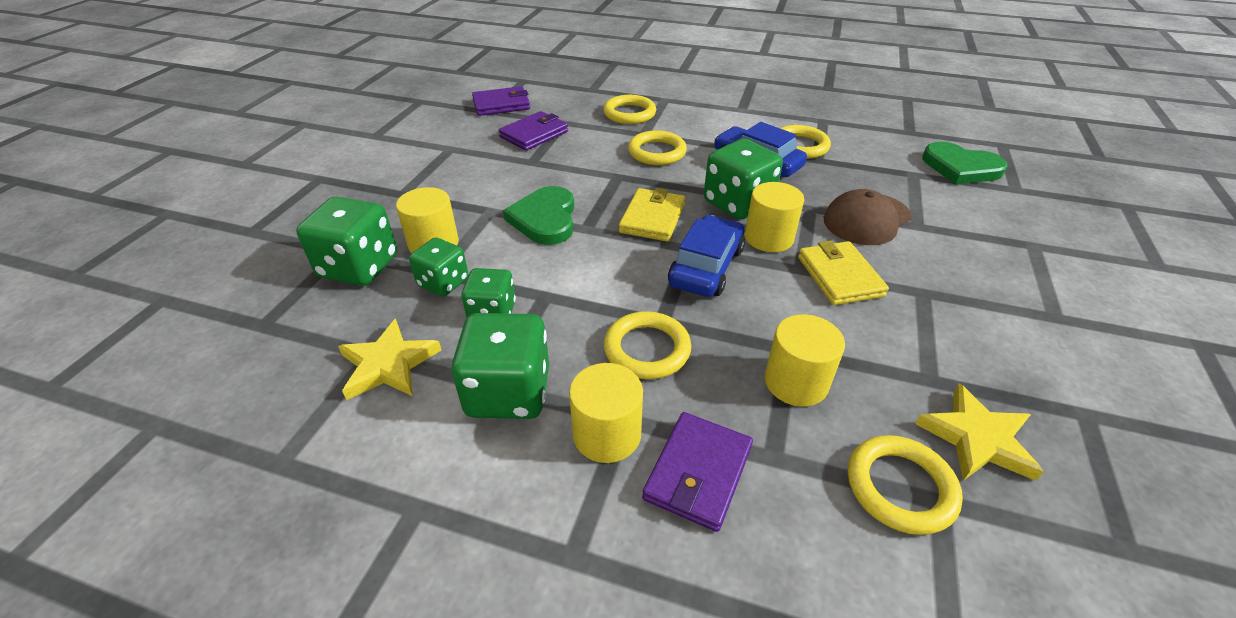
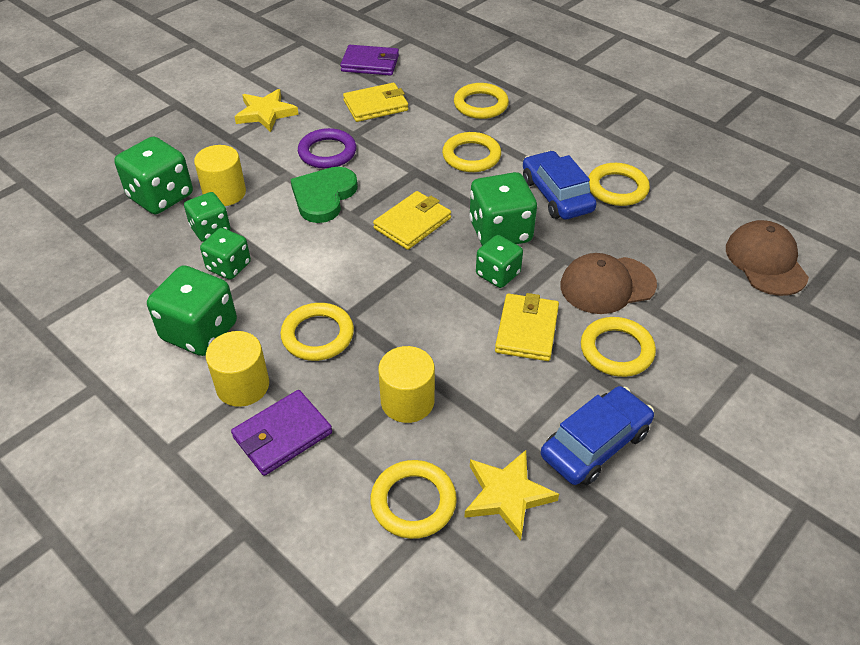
camera: 25 degrees right, 5 degrees up
(388, 364) = (136, 282): yellow star -> yellow star (266, 113)
(517, 181) = (327, 152): none -> purple ring
(534, 134) = (375, 105): purple wallet -> yellow wallet
(706, 267) = (420, 283): blue car -> blue car (595, 444)
(769, 238) = (498, 274): yellow cylinder -> green dice
(928, 268) = (616, 350): none -> yellow ring
(960, 167) = (765, 261): green heart -> brown cap

